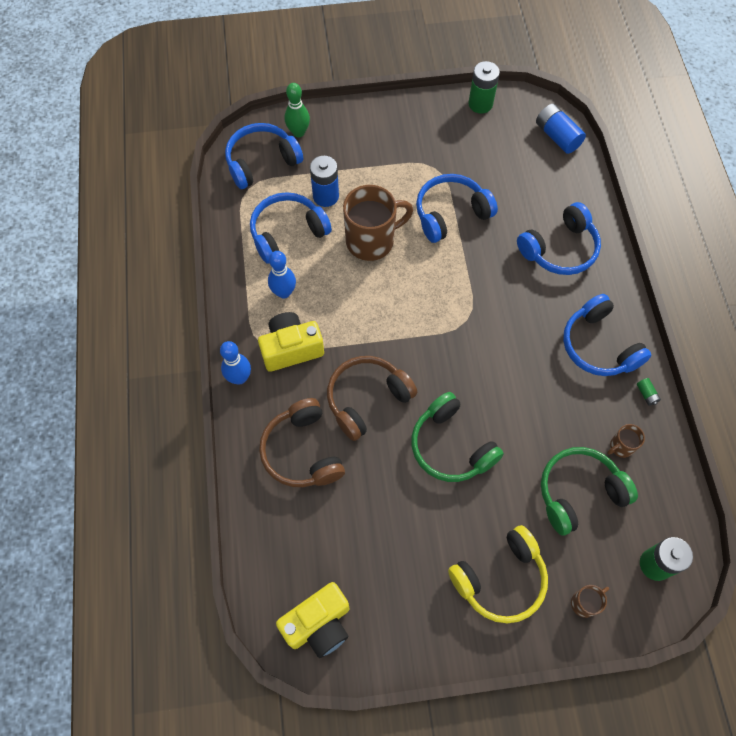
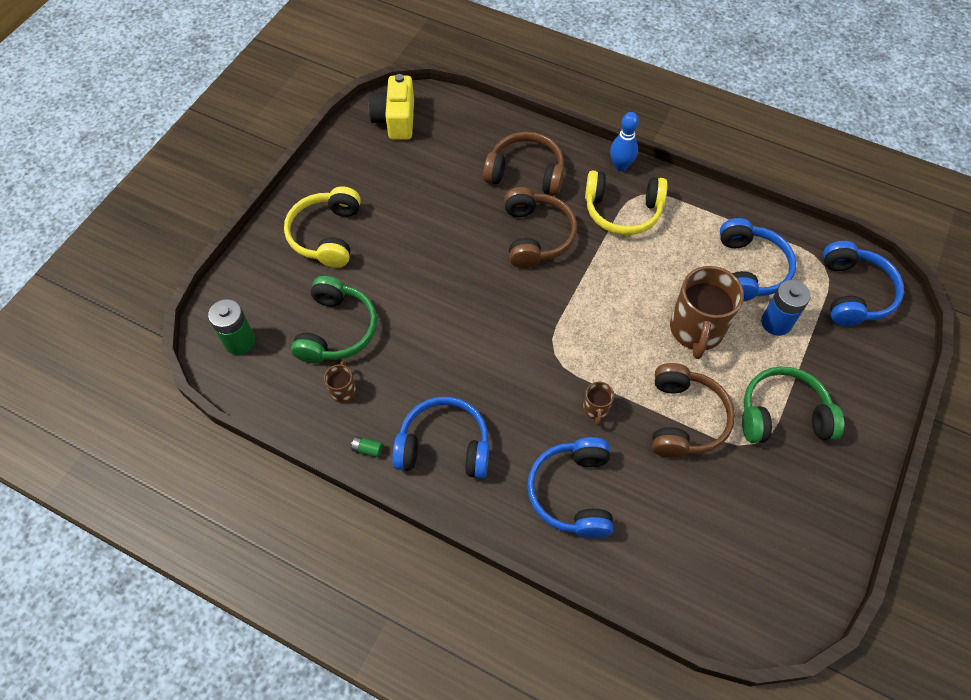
camera: 125 degrees right, 5 degrees down
(284, 292) = (683, 234): blue bowling pin -> none
(291, 349) = (622, 211): yellow camera -> yellow headphones
(298, 132) = (878, 344): green bowling pin -> none
(450, 213) = (685, 419): blue headphones -> brown headphones
(451, 446) = (450, 267): green headphones -> green headphones (783, 415)
(480, 104) = (827, 555): green battery -> none
(557, 136) = (726, 609): blue battery -> none
(584, 603) = (262, 275): brown mug -> brown mug (596, 409)

